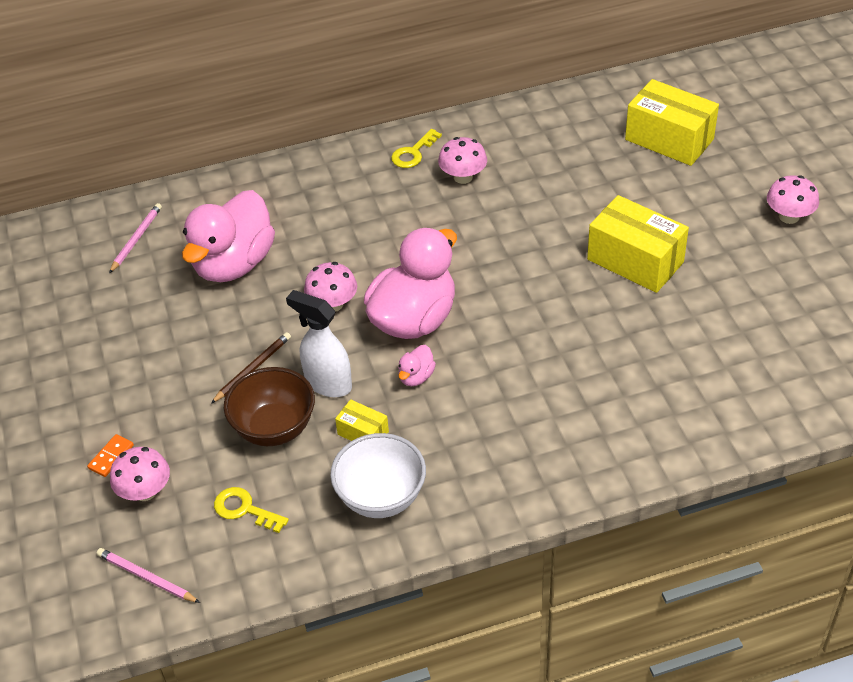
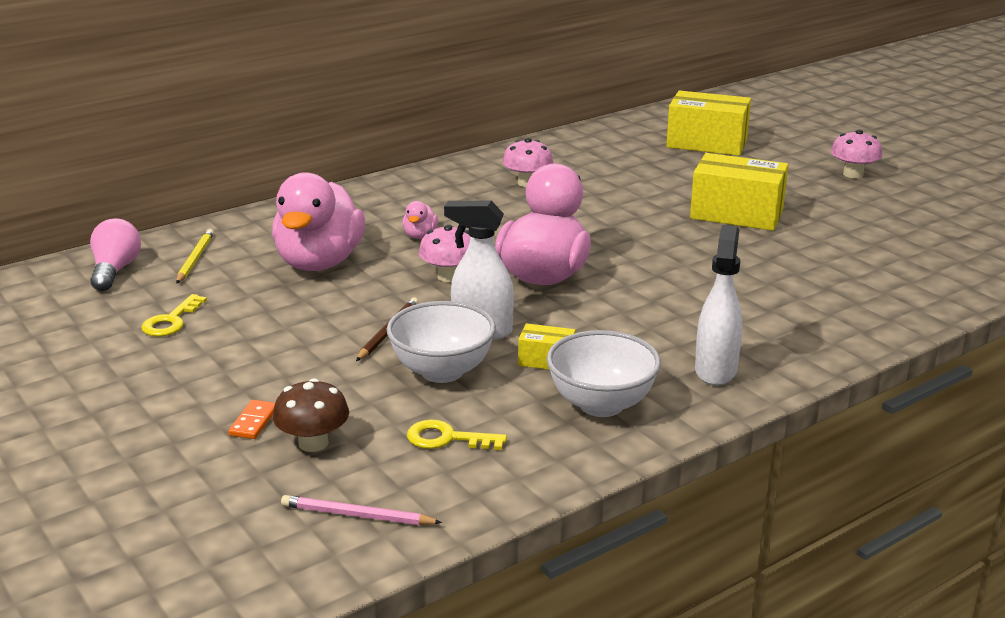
camera: 20 degrees left, 20 degrees down
(69, 243) = (115, 270): none -> pink light bulb
(136, 239) = (195, 259): pink pencil -> yellow pencil
(145, 491) = (313, 443): pink mushroom -> brown mushroom
(274, 428) = (442, 371): brown bowl -> white bowl
(413, 153) = (466, 174): yellow key -> yellow key (171, 321)
(416, 377) = (575, 313): pink duck -> pink duck (420, 235)
(496, 476) = (715, 370): none -> white spray bottle

